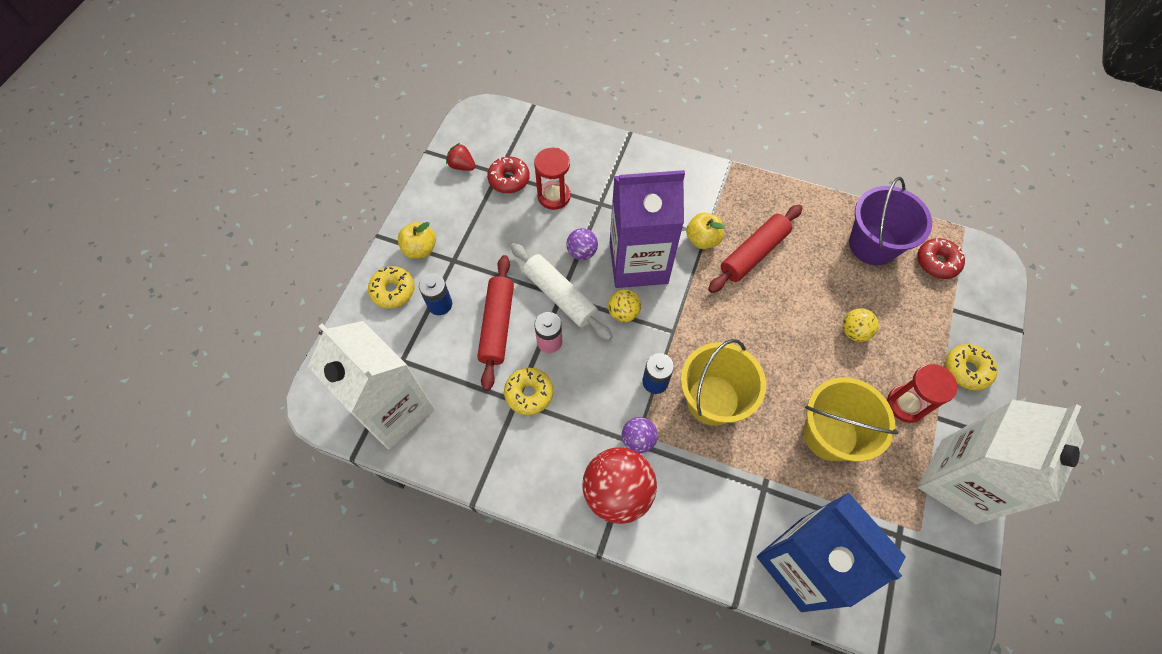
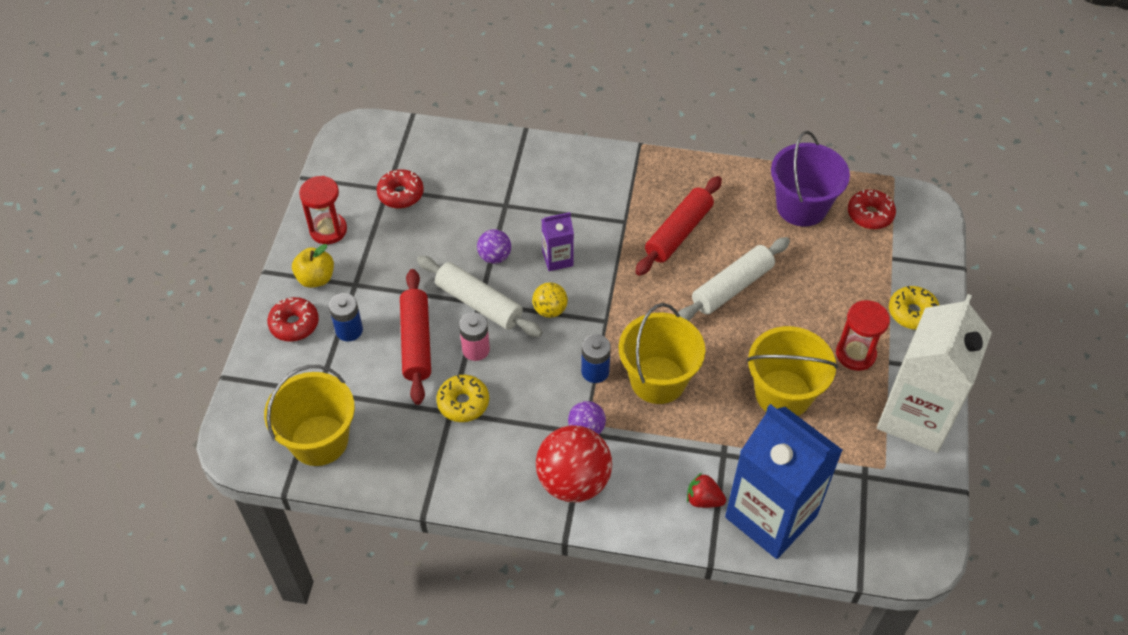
camera: 10 degrees left, 10 degrees down
(393, 291) = (294, 324): yellow donut -> red donut
(393, 409) = (319, 440): white carton -> yellow bucket
(462, 166) = (345, 187): red strawberry -> red strawberry (703, 499)
(554, 196) = (453, 204): red hourglass -> red hourglass (328, 230)
(638, 263) = (557, 259): purple carton -> purple carton, size x0.44
(702, 239) = (622, 226): yellow apple -> none
(796, 316) = (732, 287): none -> white rolling pin
(854, 332) = (794, 293): yellow ball -> none

